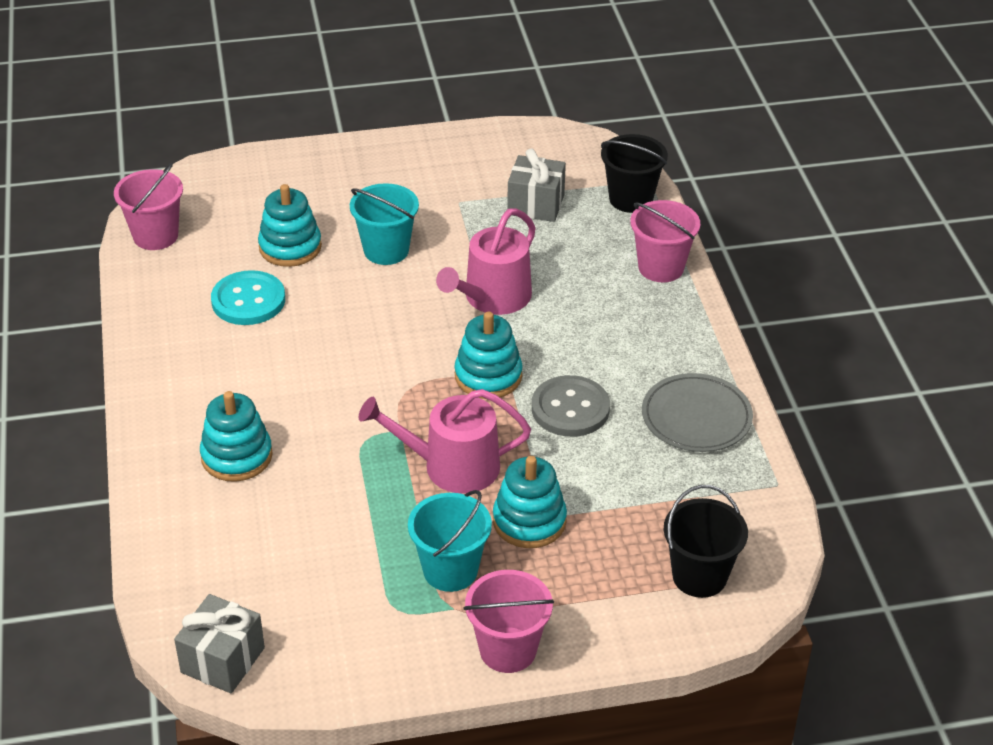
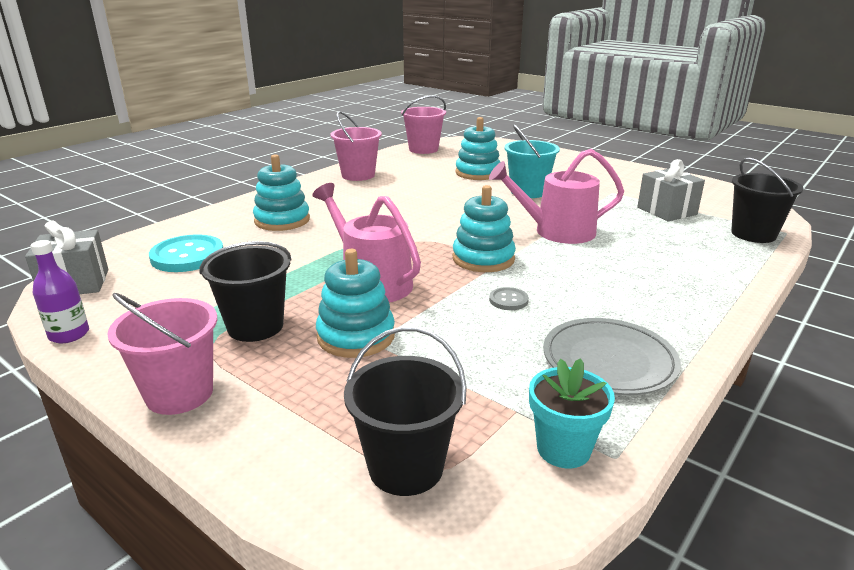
camera: 50 degrees right, 15 degrees down
(248, 300) = (417, 179): turquoise button -> turquoise button (187, 256)
(336, 689) = (69, 334): none -> purple bottle
(450, 570) = (255, 326): turquoise bucket -> black bucket
(570, 409) = (508, 300): grey button -> grey button, size x0.49
(661, 267) = (724, 271): pink bucket -> pink bucket (358, 175)
(751, 500) = (563, 449): none -> turquoise flower pot

